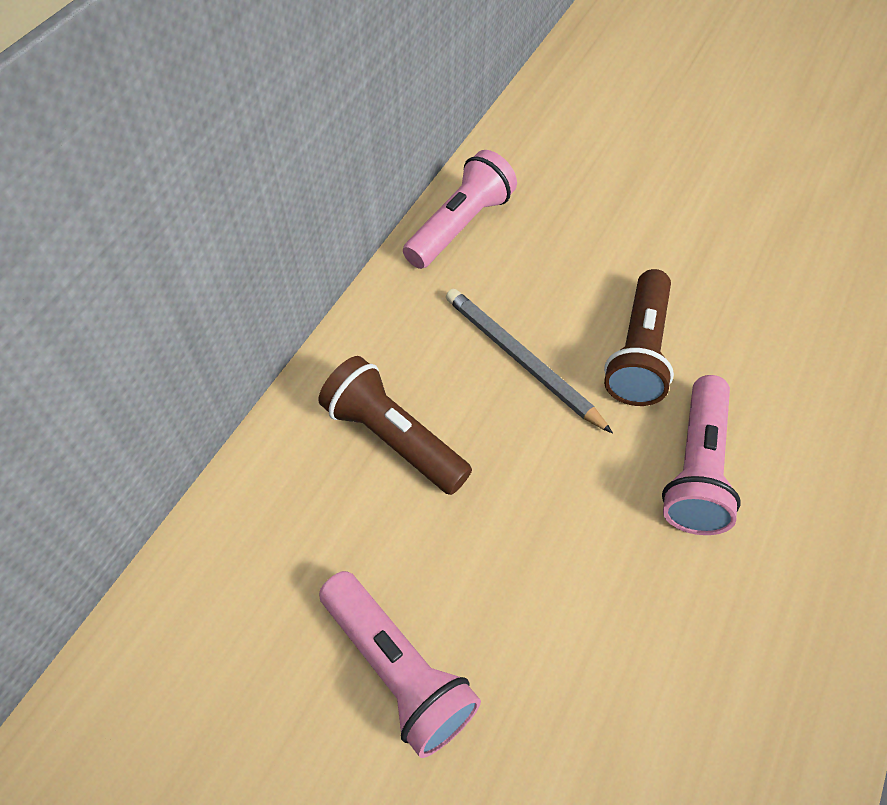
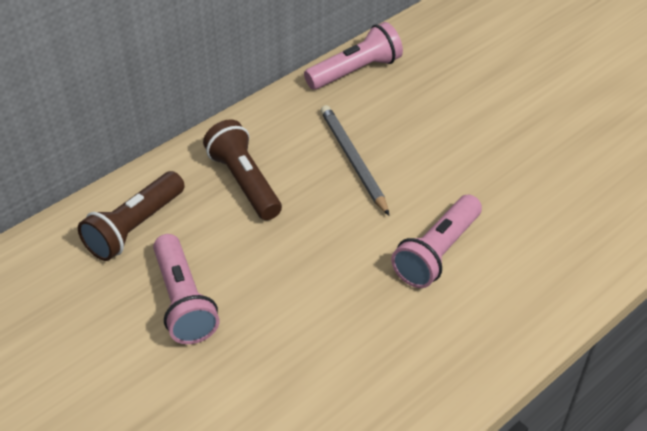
camera: 20 degrees right, 10 degrees down
(639, 352) = (438, 177): brown flashlight -> brown flashlight (135, 227)

